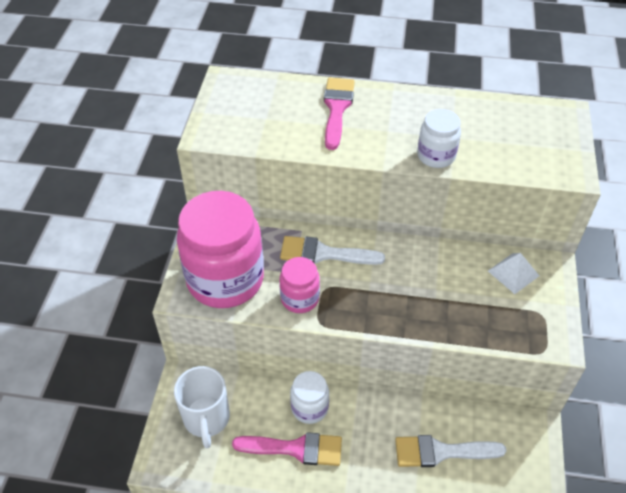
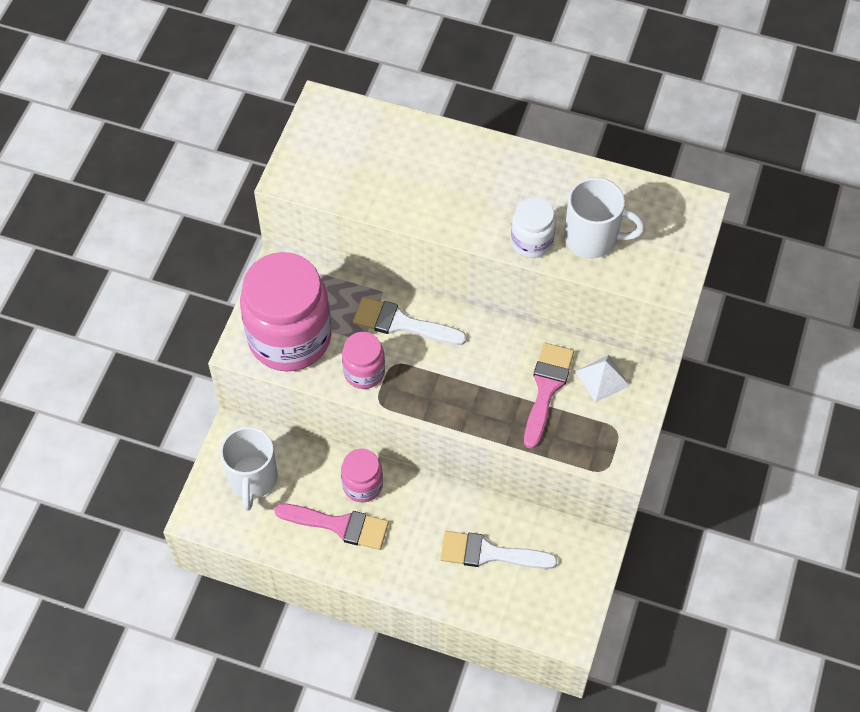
camera: 10 degrees right, 10 degrees up
(309, 407) = (362, 485): white jar -> pink jar
(337, 108) = (439, 163): pink brush -> pink brush (546, 388)
(488, 147) = (593, 238): none -> white mug

